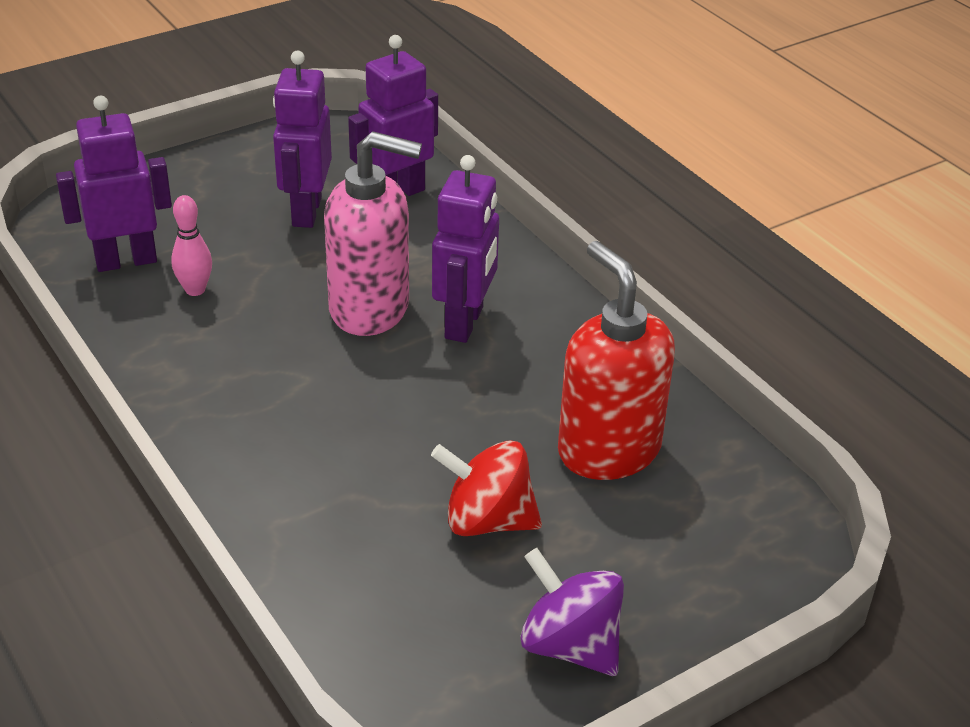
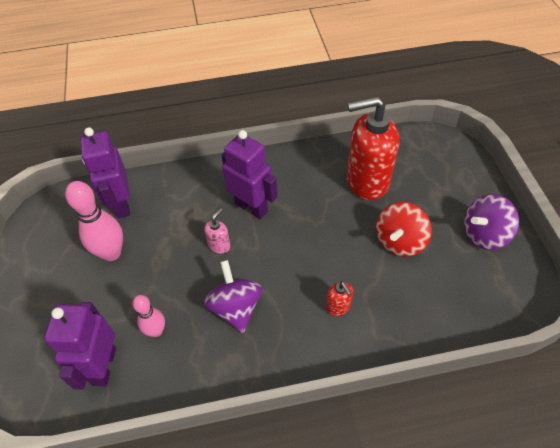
camera: 65 degrees left, 15 degrees up
(264, 355) = (235, 307): none -> purple spinning top
(306, 212) = (111, 253): purple robot -> pink bowling pin
(311, 467) = (338, 307): none -> red soap dispenser
(370, 309) = (219, 245): pink soap dispenser -> pink soap dispenser, size x0.42

